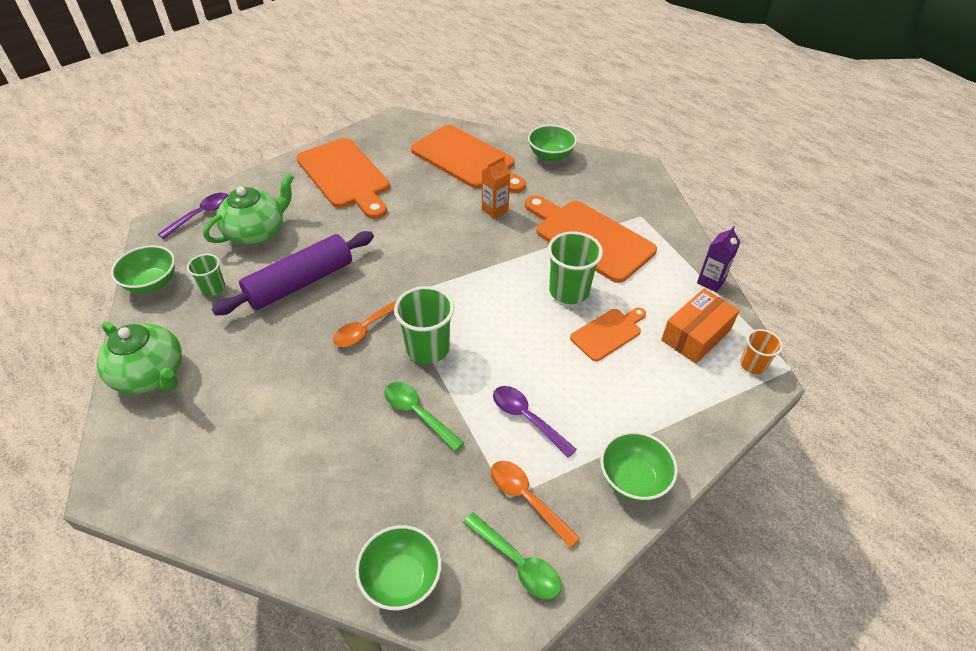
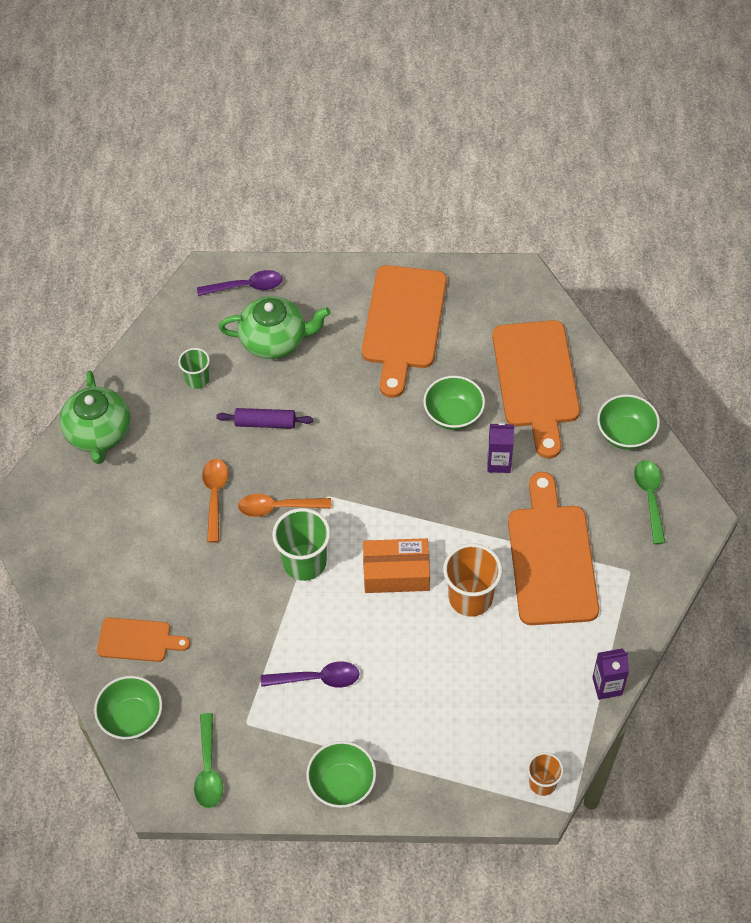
camera: 45 degrees right, 10 degrees up
(152, 283) = (158, 340): green bowl -> green bowl (453, 415)
(300, 283) = (265, 423): purple rolling pin -> purple rolling pin, size x0.53
(417, 413) = (246, 611): green spoon -> green spoon (649, 497)
(495, 210) = (499, 463): orange carton -> purple carton
(526, 418) = (317, 678): purple spoon -> purple spoon turned 90 degrees clockwise
(526, 499) = (256, 735): orange spoon -> orange spoon (215, 496)
(569, 291) = (470, 597): green cup -> orange cup
(608, 333) = (458, 661): orange cutting board -> orange cutting board (138, 640)
(696, 335) = (528, 721): orange box -> orange box (396, 573)

